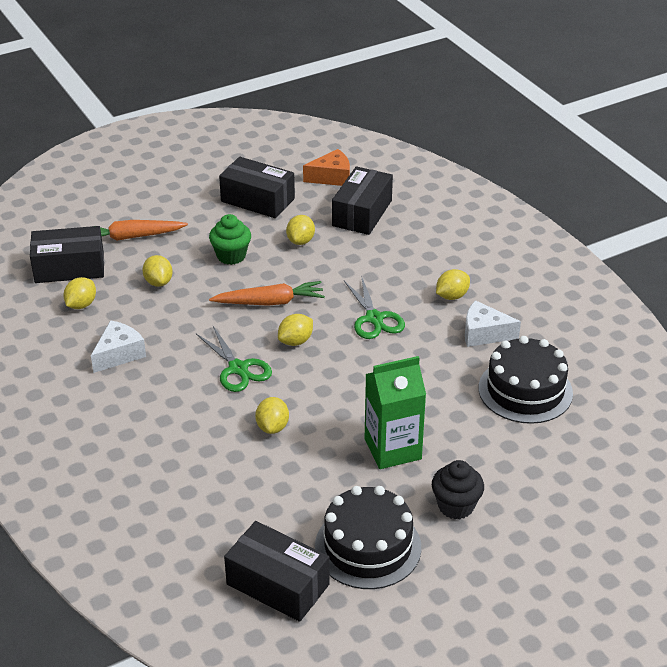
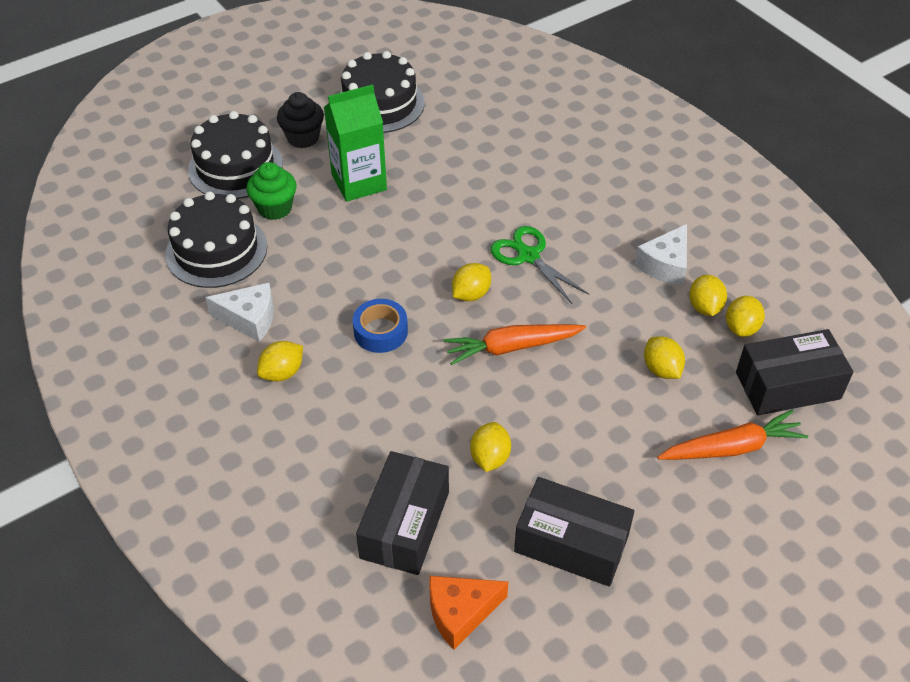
camera: 175 degrees right, 10 degrees up
(231, 256) = (581, 422): green cupcake -> green cupcake (275, 208)
(272, 427) = (478, 196): yellow lemon -> yellow lemon (704, 307)
(278, 584) = (450, 75): black box -> none
(374, 319) = (380, 331): green scissors -> blue tape
(525, 475) = (235, 167): none -> black cake

